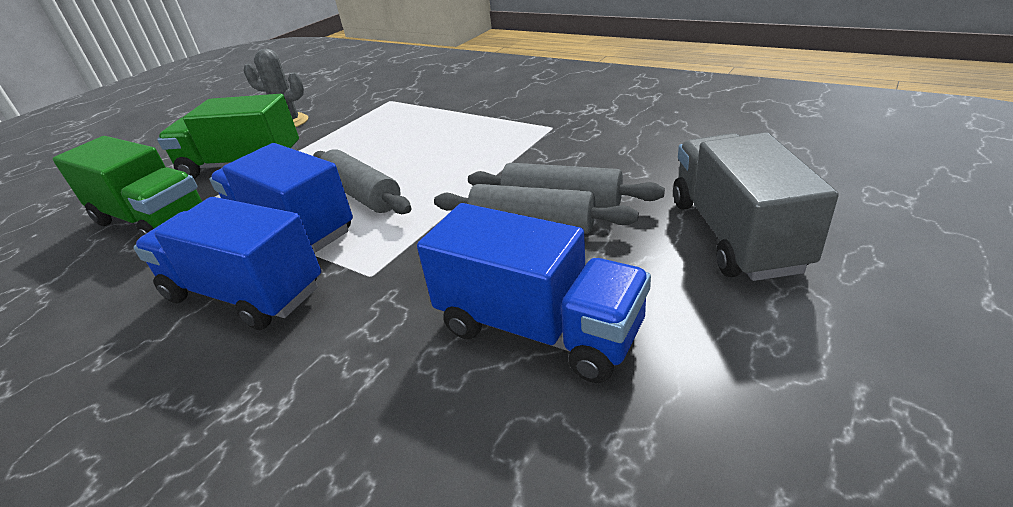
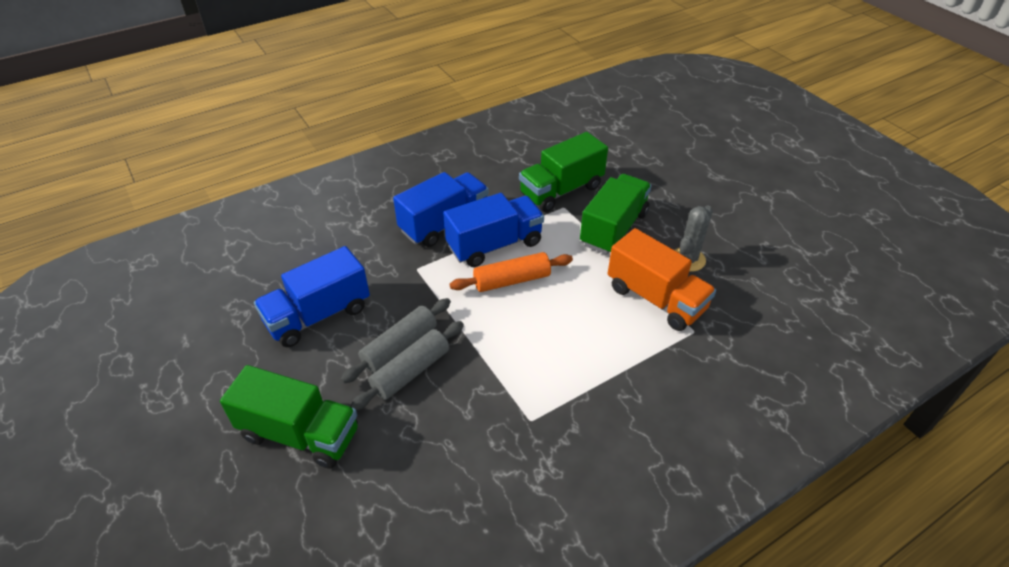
camera: 110 degrees right, 10 degrees up
(354, 121) = (655, 298): none -> orange truck
(361, 195) = (512, 280): grey rolling pin -> orange rolling pin
(735, 234) = (300, 434): grey truck -> green truck

